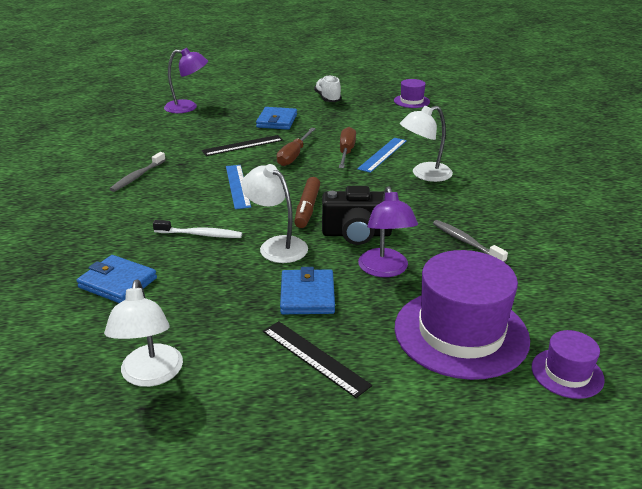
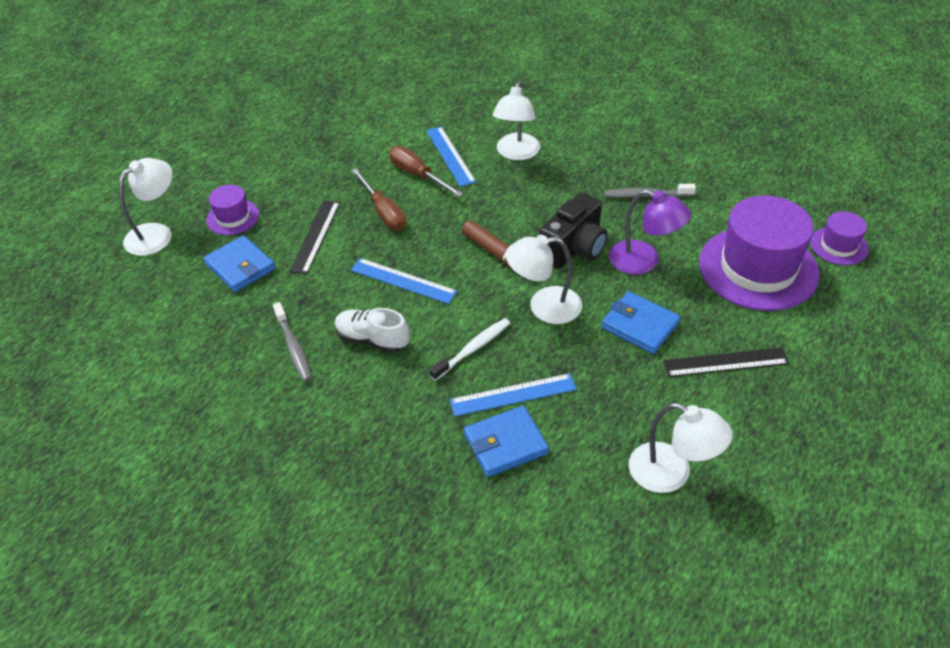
camera: 50 degrees left, 15 degrees up
(170, 267) = (513, 395): none -> blue ruler
(188, 107) = (156, 234): purple lamp -> white lamp
(277, 121) = (287, 185): blue wallet -> blue wallet (240, 267)
(327, 98) = (280, 123): white shoe -> white shoe (372, 340)
(411, 101) = (361, 76): purple hat -> purple hat (233, 217)

